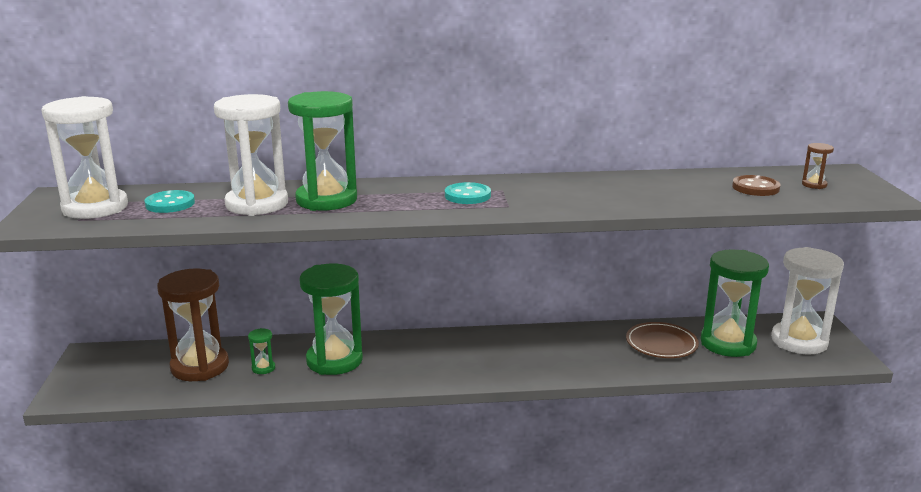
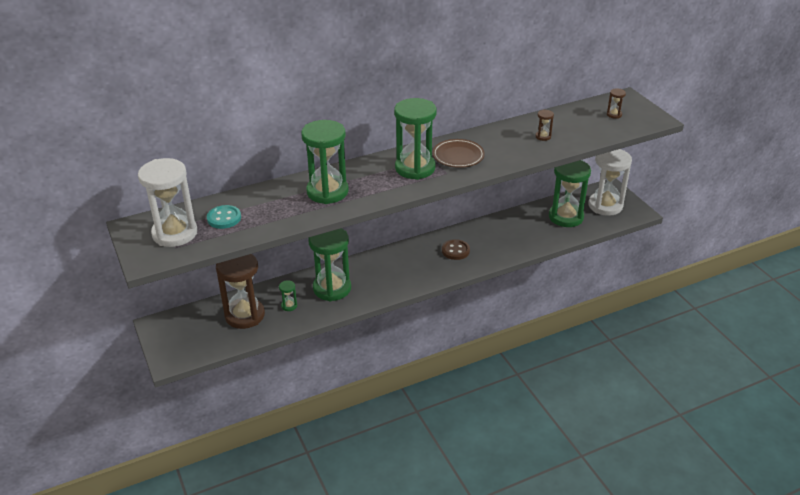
camera: 20 degrees left, 15 degrees up
(257, 204) = (284, 206): white hourglass -> none
(467, 195) = (415, 168): turquoise button -> green hourglass
(661, 344) = (527, 227): brown plate -> brown plate (458, 156)
(684, 191) = (543, 136): none -> brown hourglass
(755, 188) = (582, 124): brown button -> brown button (455, 250)

